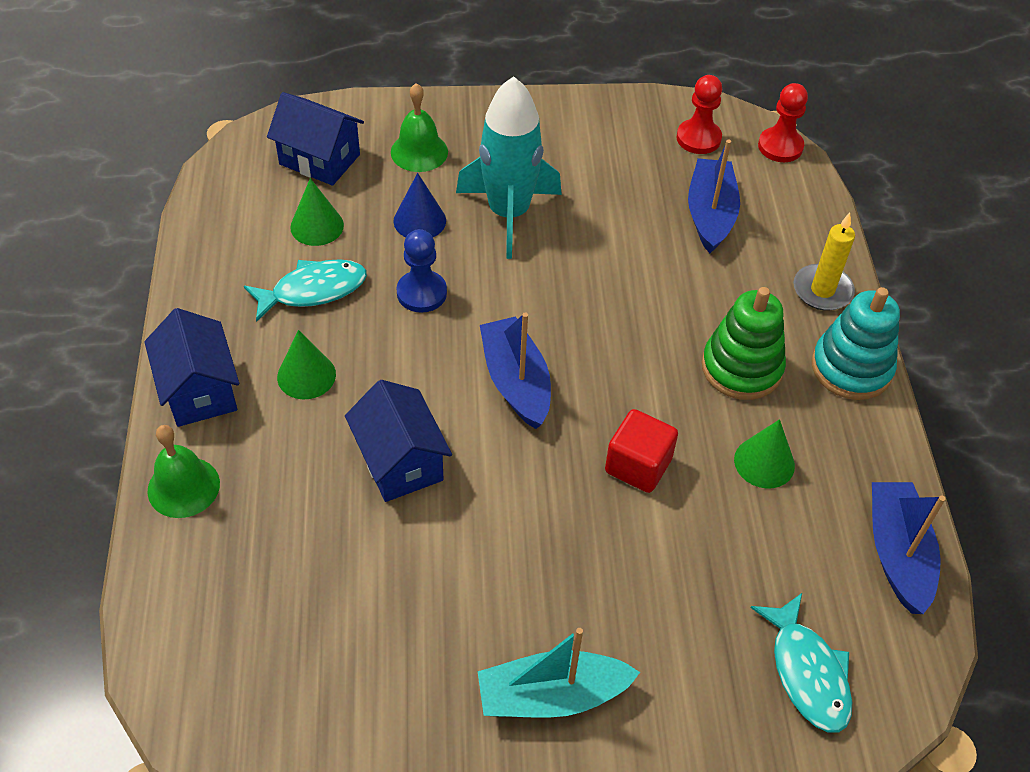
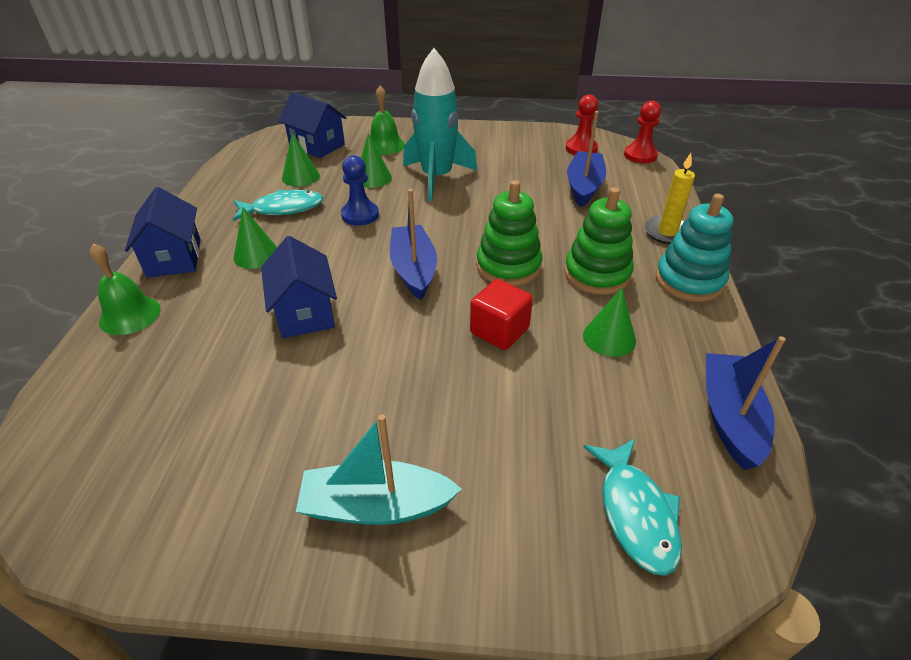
camera: 10 degrees right, 10 degrees down
(419, 220) = (373, 178): blue cone -> green cone
(632, 365) = (508, 266): none -> green stacking toy

